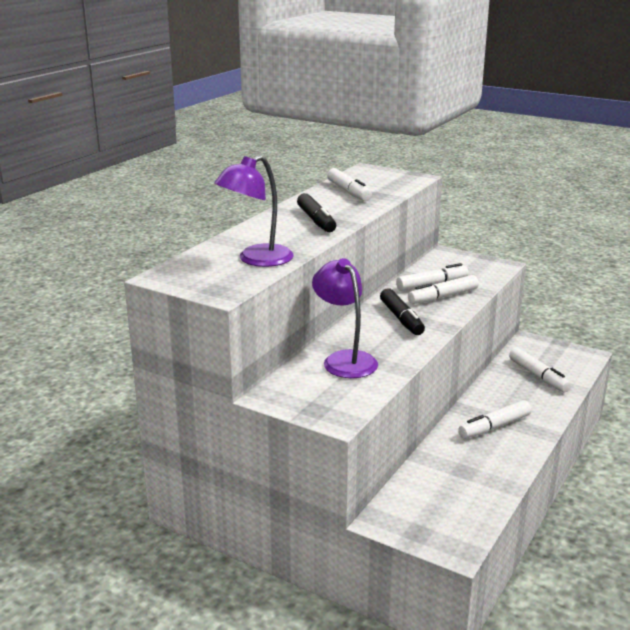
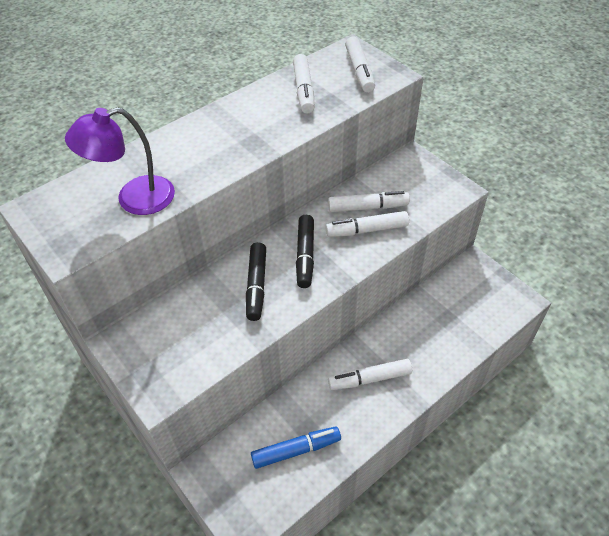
camera: 20 degrees right, 25 degrees up
(316, 220) = (236, 138): black marker -> black marker (256, 286)
(344, 359) = (215, 306): purple lamp -> none
(463, 486) = (296, 450): none -> blue marker
(538, 376) = (453, 319): white marker -> white marker (359, 71)

